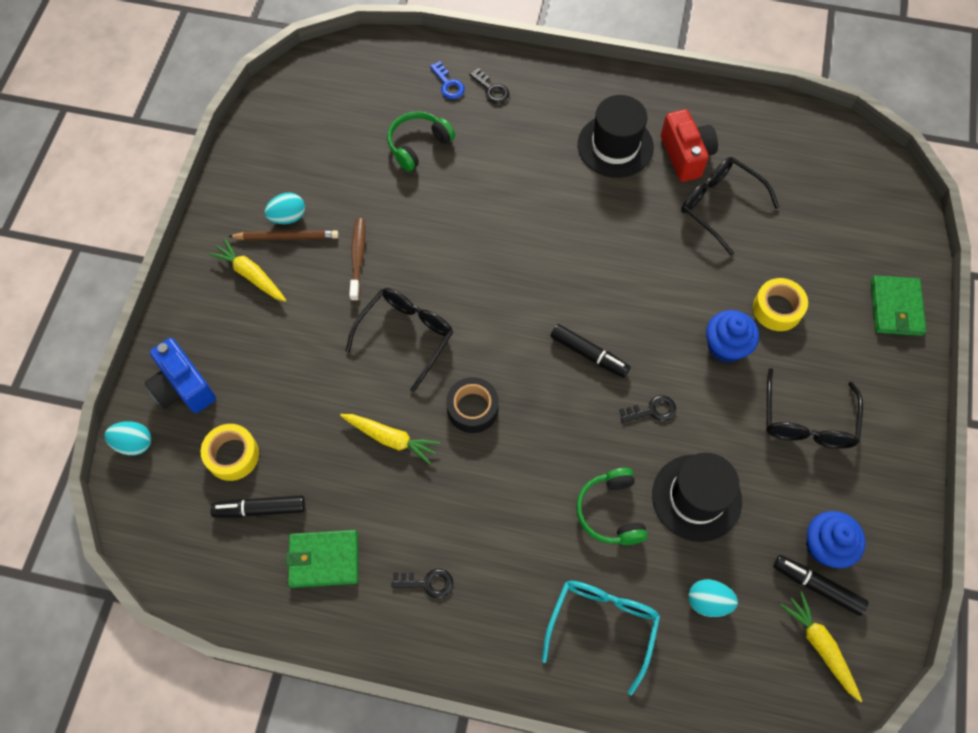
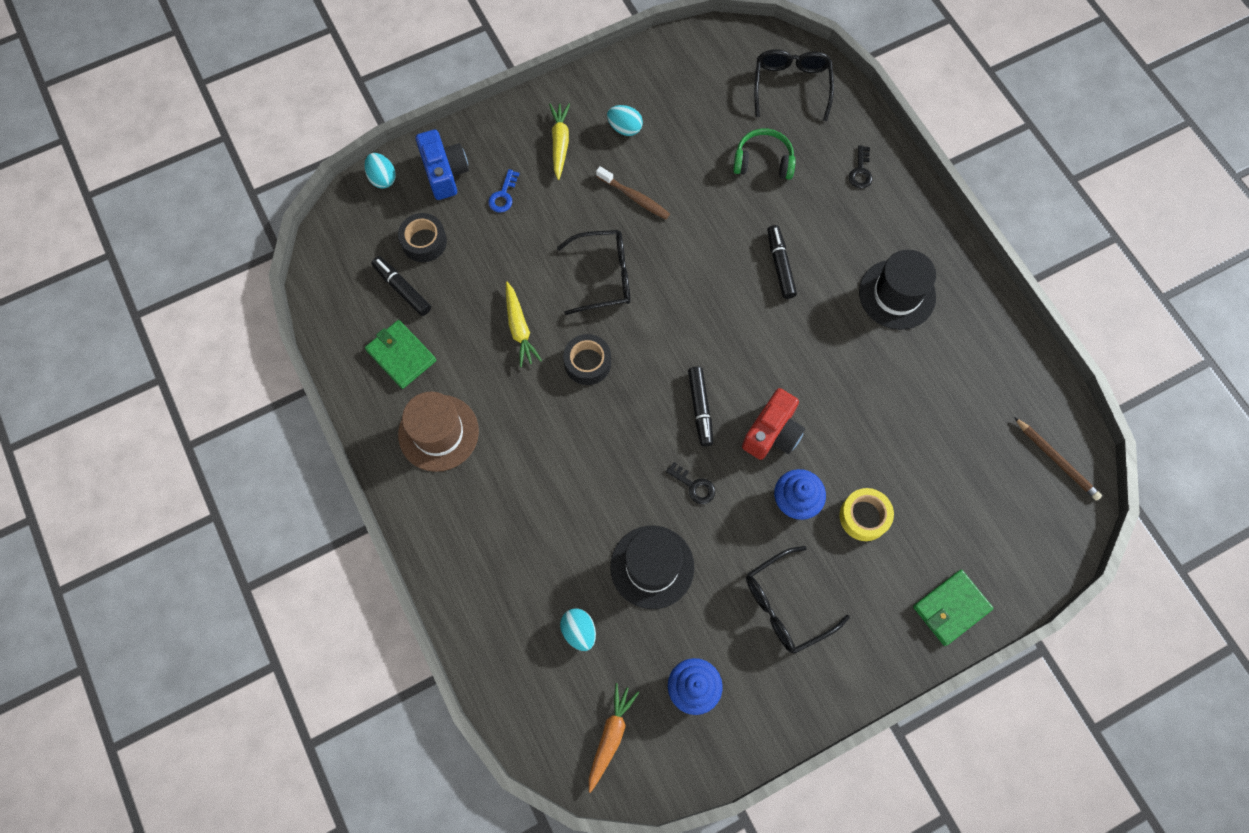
camera: 50 degrees right, 5 degrees up
(183, 387) = (445, 173): blue camera -> blue camera turned 150 degrees clockwise
(232, 455) = (424, 242): yellow tape -> black tape
(286, 237) = (609, 140): brown pencil -> brown pencil (1056, 460)
(357, 258) = (634, 197): brown toothbrush -> brown toothbrush turned 75 degrees clockwise
(427, 583) = (438, 433): black key -> brown hat
(448, 84) = (835, 139): blue key -> blue key (503, 195)
(602, 625) = (502, 570): turquoise glasses -> none
(610, 512) = (590, 514): green headphones -> none
(685, 155) = (939, 351): red camera -> red camera (772, 433)
(719, 205) = (917, 408): black glasses -> black glasses (791, 85)
(817, 586) = (655, 703): black marker -> black marker (780, 265)
(820, 646) = (610, 736): yellow carrot -> orange carrot

